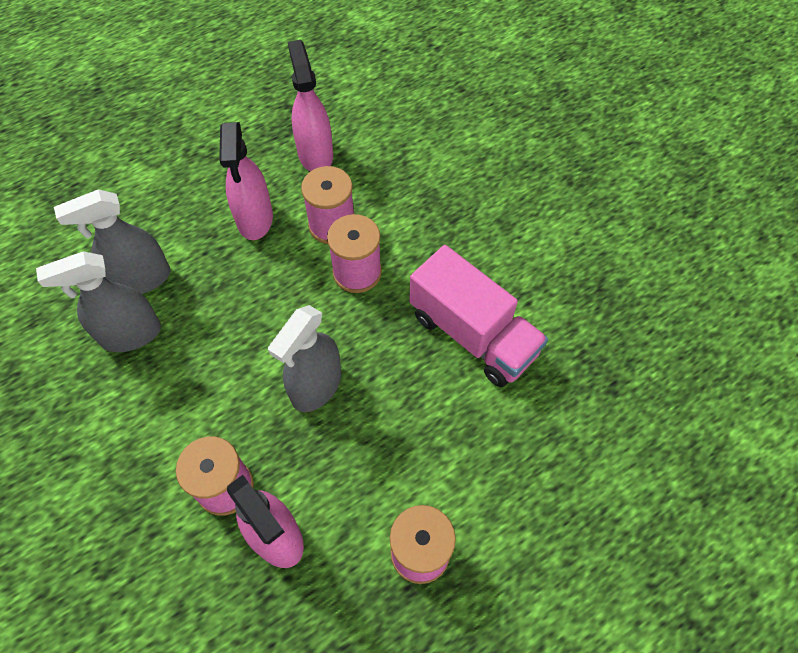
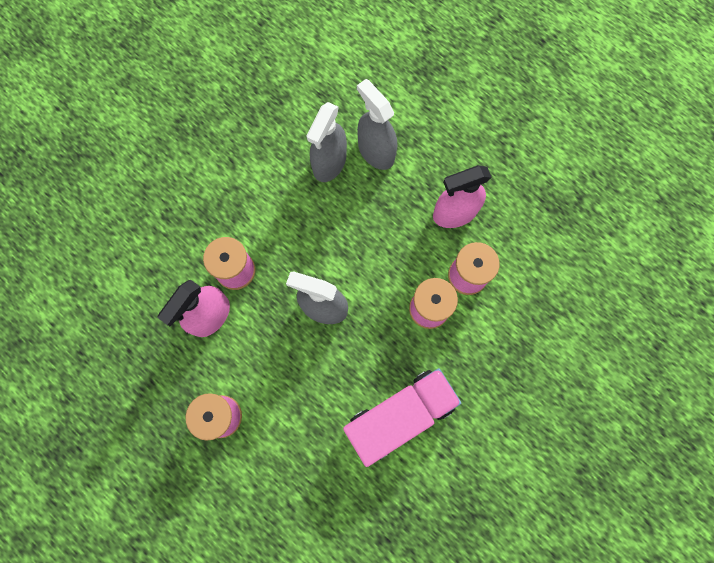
camera: 75 degrees right, 15 degrees up
(130, 334) = (329, 163): grey spray bottle -> grey spray bottle turned 120 degrees counterclockwise
(315, 154) = (535, 239): pink spray bottle -> none
(473, 334) = (399, 415): pink truck -> pink truck turned 150 degrees counterclockwise

